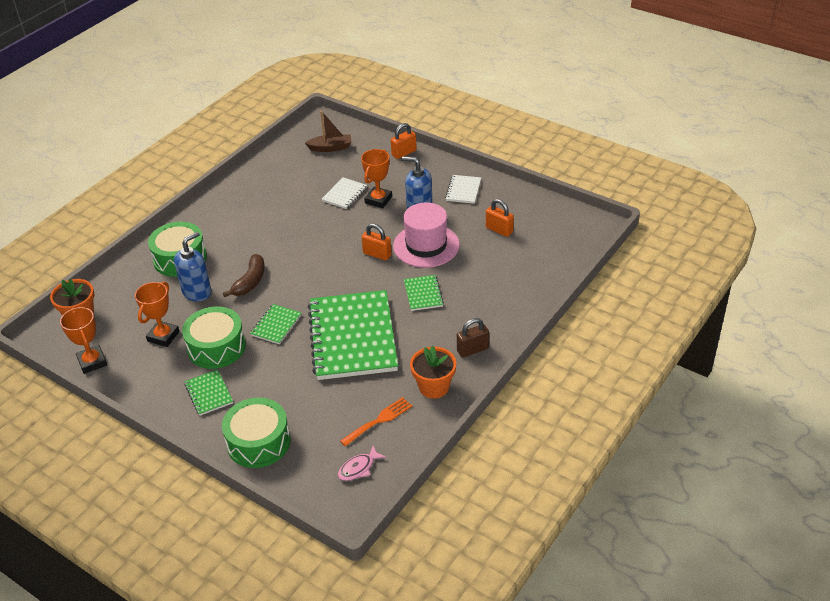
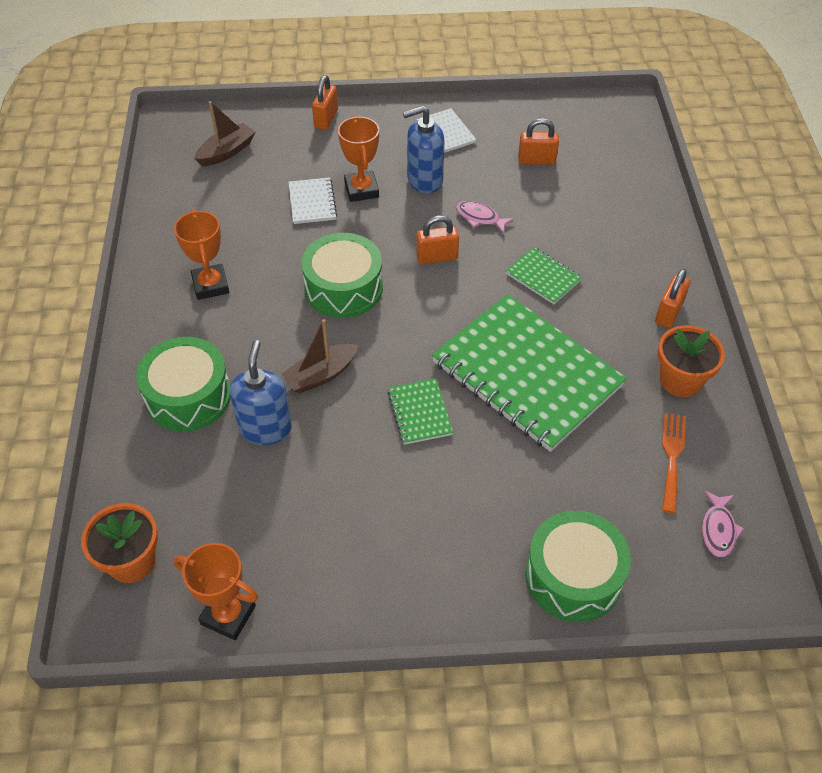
camera: 40 degrees left, 10 degrees up
(163, 336) = (289, 516): orange trophy -> orange trophy (210, 285)
(209, 393) = (439, 554): green notebook -> none
(216, 347) = (377, 487): green drum -> green drum (343, 288)
(250, 281) = (321, 375): brown banana -> brown boat
(426, 245) = (480, 218): pink hat -> pink fish
(472, 350) = (668, 313): brown padlock -> orange padlock

